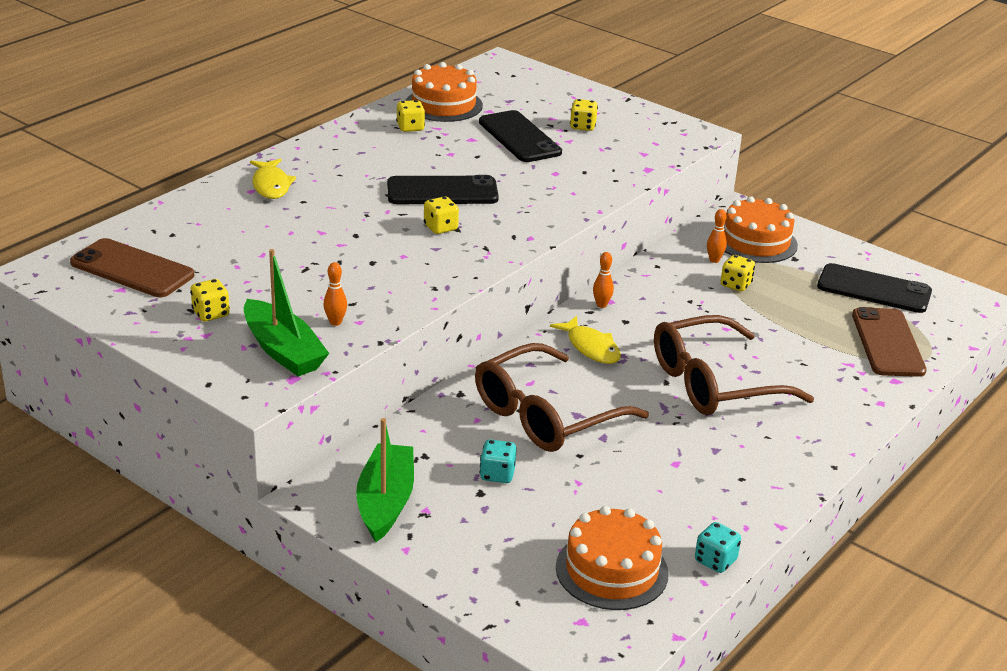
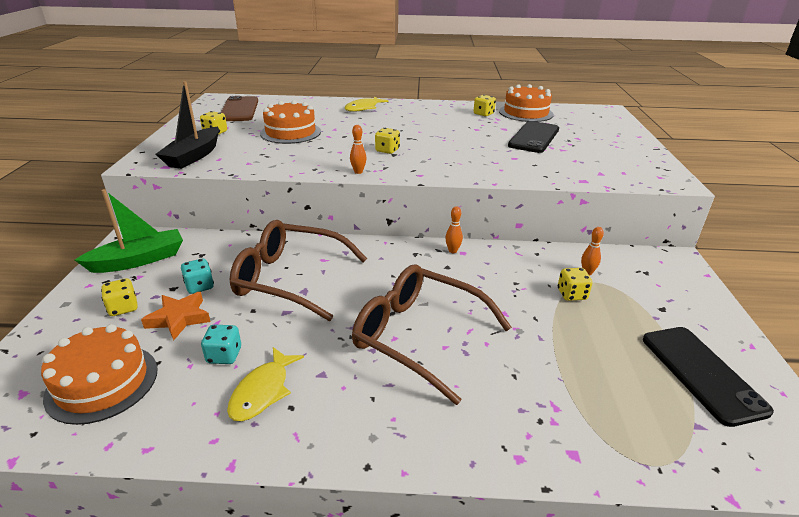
camera: 55 degrees right, 0 degrees up
(283, 351) = (194, 156): green boat -> black boat
(335, 322) = (240, 158): orange bowling pin -> orange bowling pin (358, 172)
(442, 191) = (429, 139): black phone -> none
(547, 502) = (179, 318): none -> orange star
(582, 126) = (589, 147): yellow dice -> yellow dice (123, 308)
(591, 347) = (394, 266): yellow fish -> yellow fish (263, 391)
(715, 561) = (146, 440): turquoise dice -> turquoise dice (224, 355)
(756, 242) = (648, 281): orange cake -> orange cake (290, 132)
(887, 343) = (629, 420): brown phone -> none

